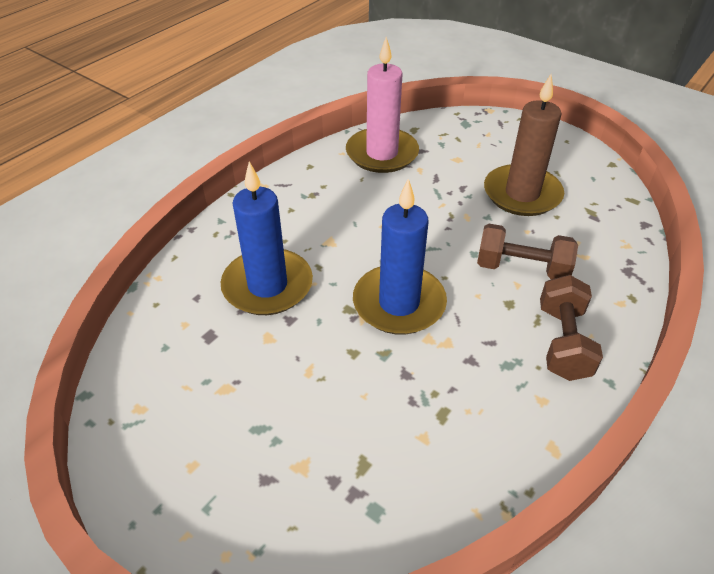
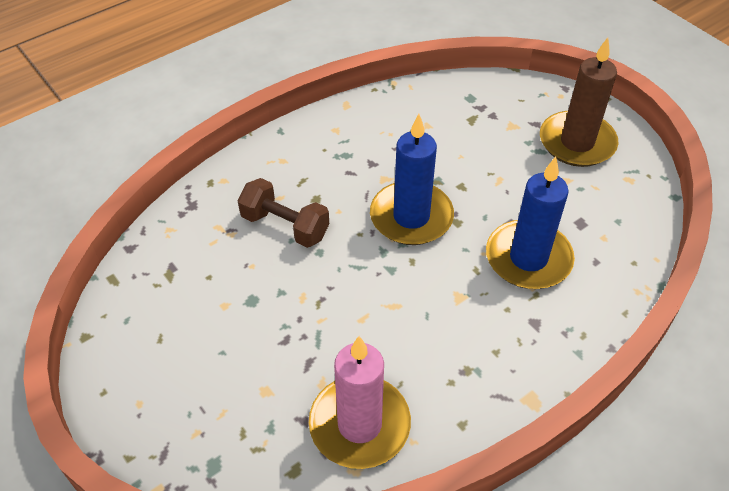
camera: 165 degrees left, 5 degrees up
(522, 194) = (224, 313): brown candle -> brown candle (577, 142)
(563, 342) = (294, 160): brown dumbbell -> none

